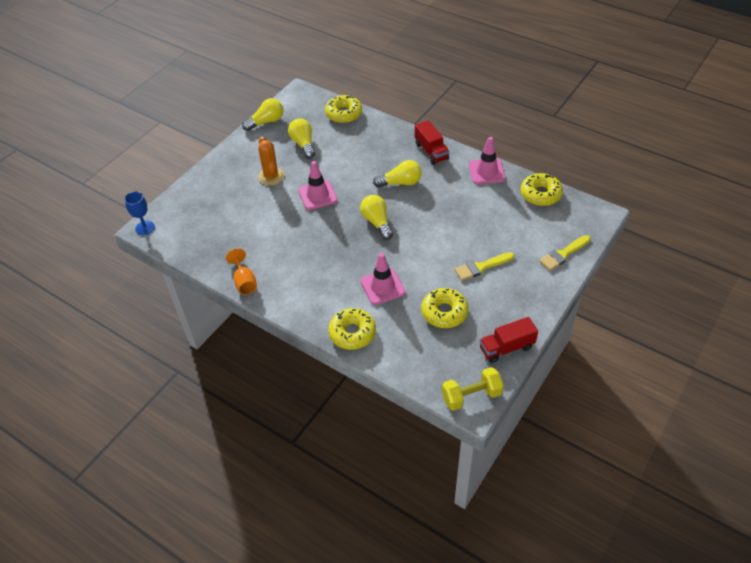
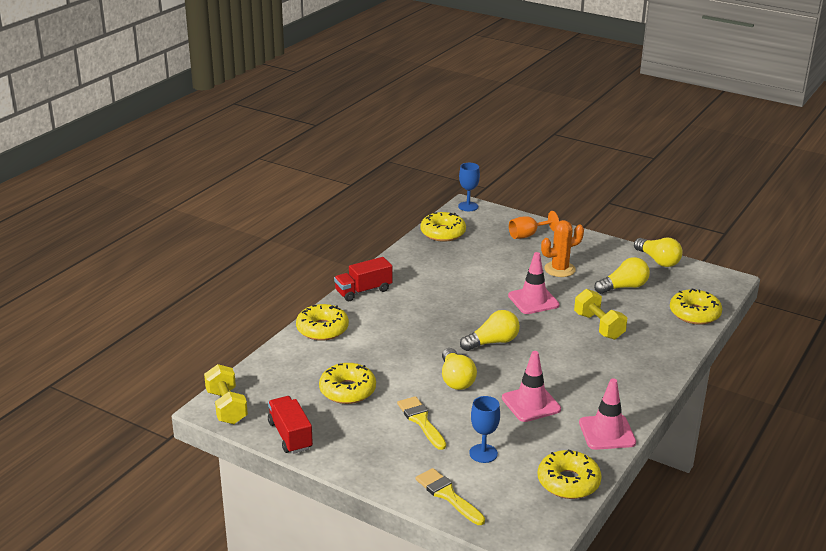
camera: 85 degrees right, 20 degrees down
(193, 247) = (443, 233): none -> yellow donut
(244, 282) = (395, 264): orange goblet -> orange goblet (528, 235)
(357, 163) = (598, 326): none -> yellow dumbbell
(382, 287) = (388, 347): pink traffic cone -> pink traffic cone (531, 404)
(400, 183) = (568, 359): yellow light bulb -> yellow light bulb (456, 379)
(431, 151) = (637, 384): red truck -> red truck (363, 291)
(516, 234) = (483, 453): none -> blue goblet

